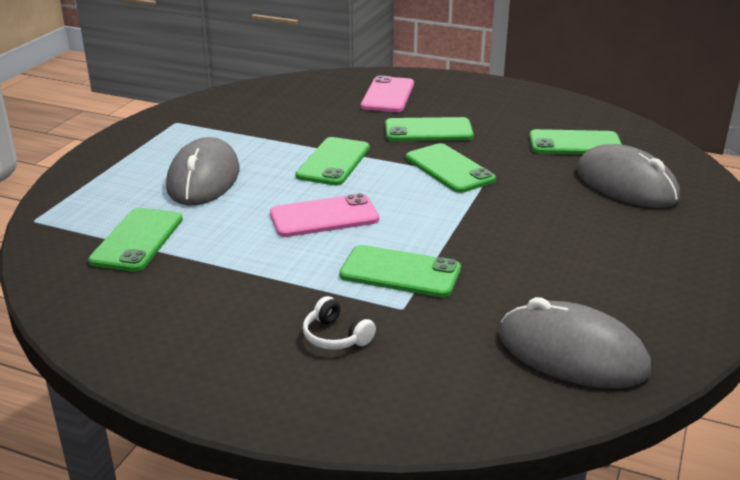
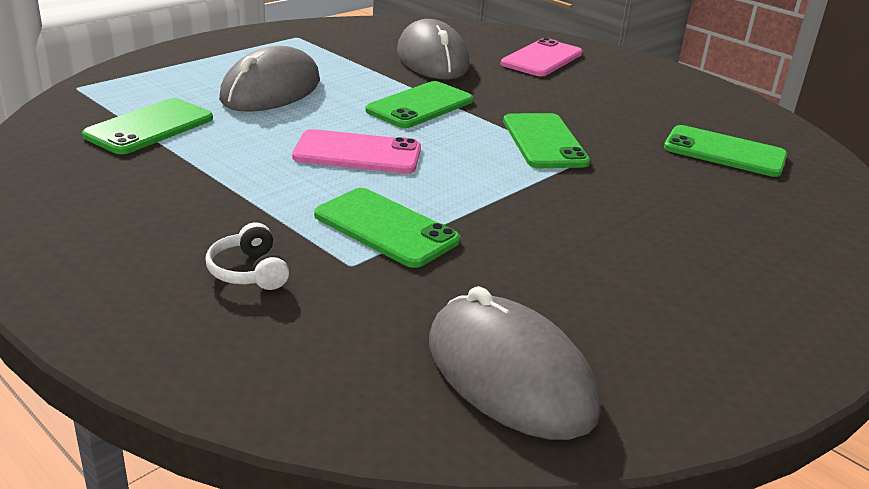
camera: 20 degrees right, 0 degrees up
(428, 130) = (556, 100): green phone -> none
(626, 184) = (754, 209): grey mouse -> grey mouse (432, 59)

